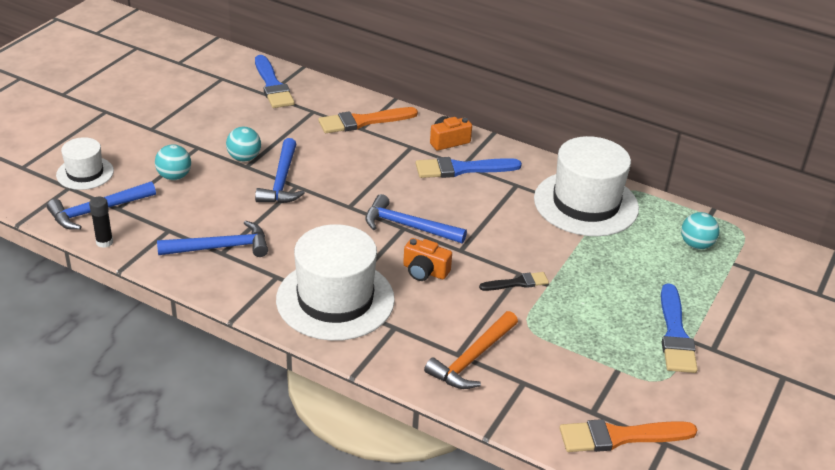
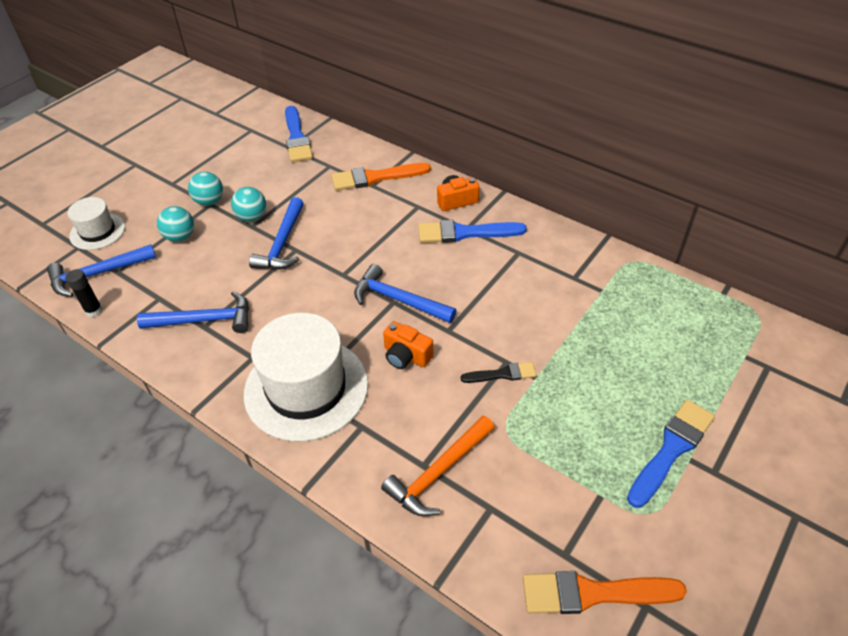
camera: 10 degrees right, 10 degrees up
(586, 203) = (589, 276): white hat -> none
(675, 334) = (671, 449): blue brush -> blue brush turned 150 degrees counterclockwise
(696, 245) = (705, 331): turquoise ball -> turquoise ball (209, 201)

